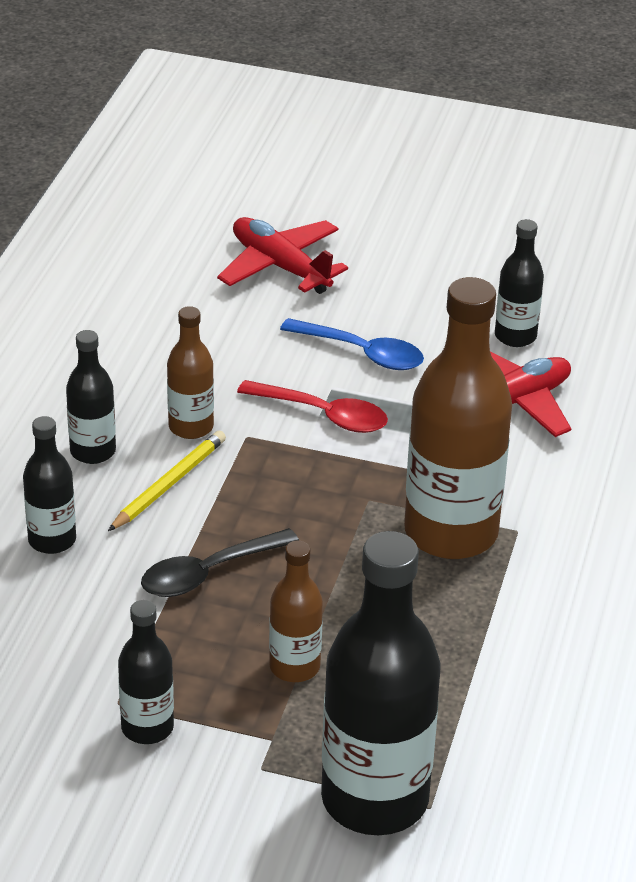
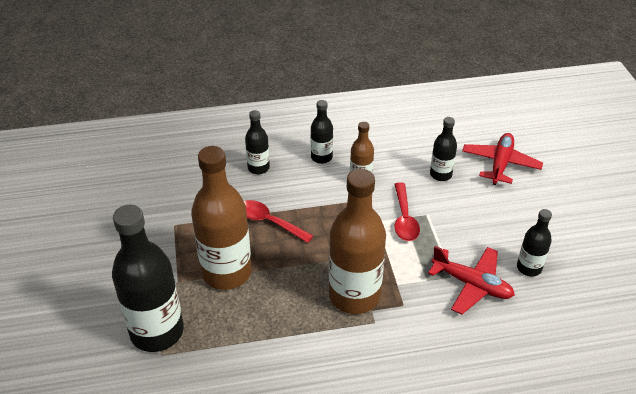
camera: 65 degrees right, 5 degrees up
(147, 727) = (164, 239): black bottle -> black bottle (440, 174)
(169, 484) = (317, 187): yellow pencil -> none
(208, 573) = (269, 222): black spoon -> red spoon
(294, 667) = (226, 272): brown bottle -> brown bottle, size x1.99
(362, 353) = (462, 215): blue spoon -> none

